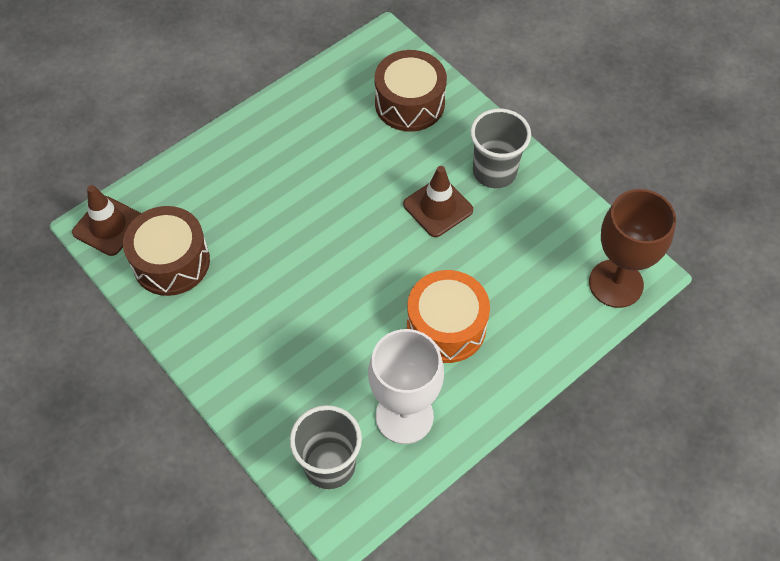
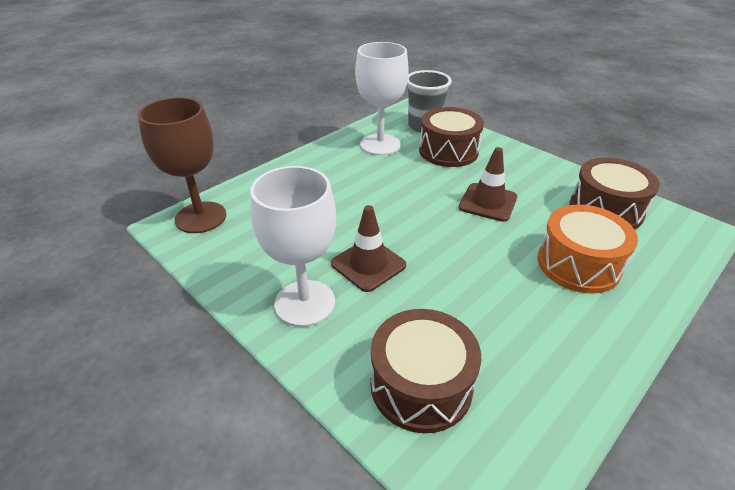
camera: 175 degrees right, 20 degrees down
(108, 226) = (687, 230): brown traffic cone -> brown traffic cone (488, 202)
(311, 392) = (448, 151): none -> brown drum
(446, 326) = (354, 185): orange drum -> orange drum (578, 264)
(494, 172) = (305, 303): grey cup -> white goblet

